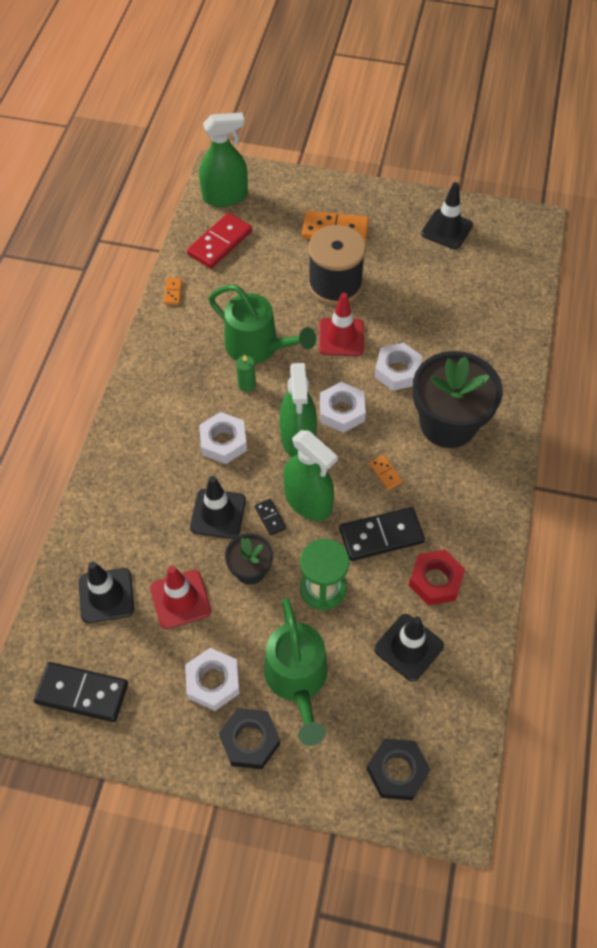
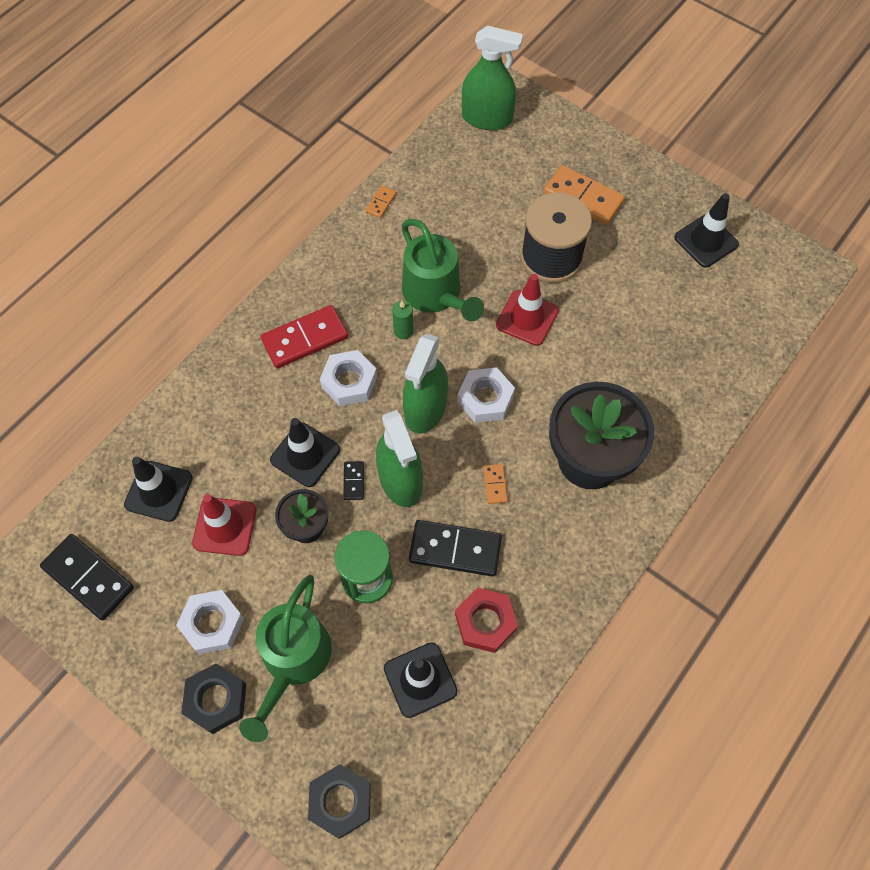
camera: 25 degrees right, 5 degrees up
(220, 243) = (455, 167): red domino -> red domino (305, 339)
(397, 371) = (567, 379): white nut -> none

